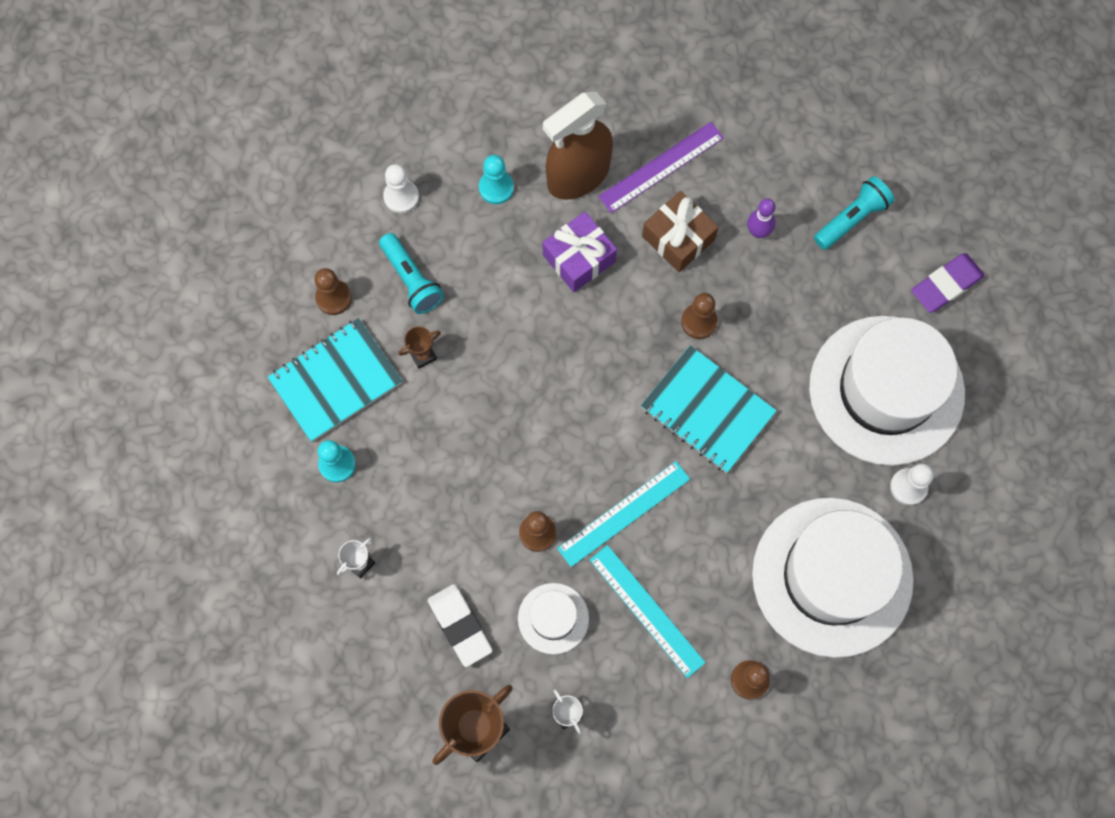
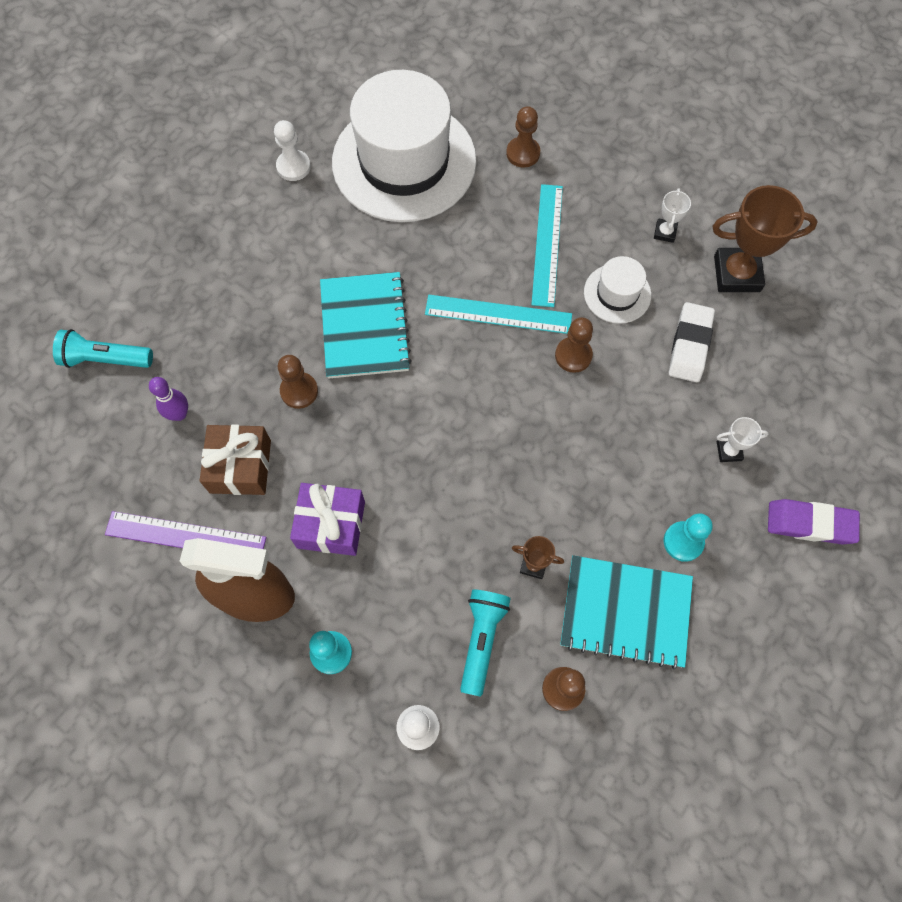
camera: 135 degrees left, 5 degrees down
(886, 390) = (232, 231): white hat -> none
(946, 285) = (107, 257): purple eraser -> purple eraser (810, 523)

